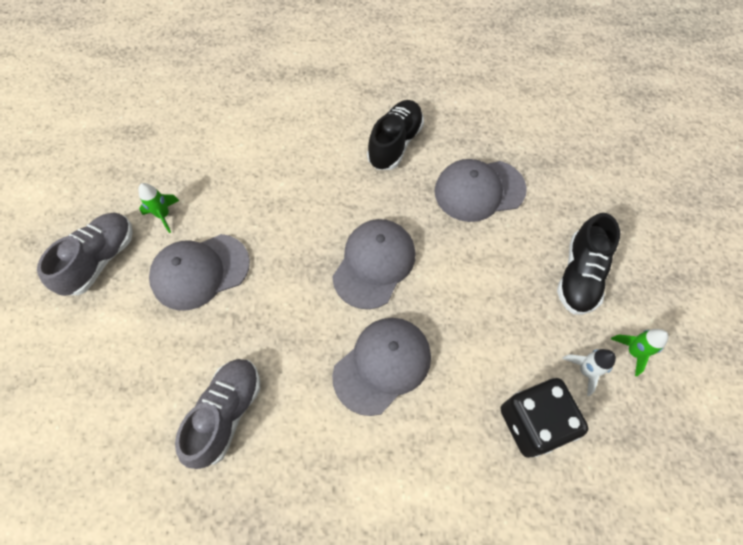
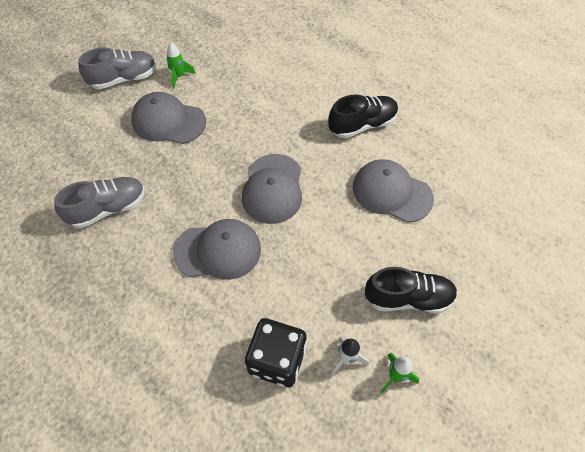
camera: 40 degrees right, 5 degrees down
(374, 264) = (273, 189): grey cap -> grey cap turned 120 degrees clockwise
(579, 275) = (408, 298): black shoe -> black shoe turned 150 degrees counterclockwise

